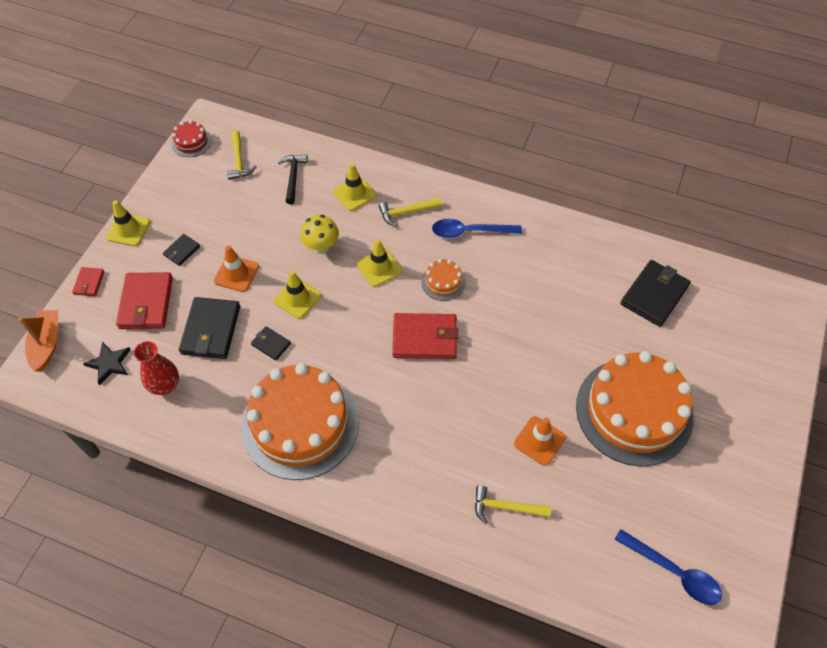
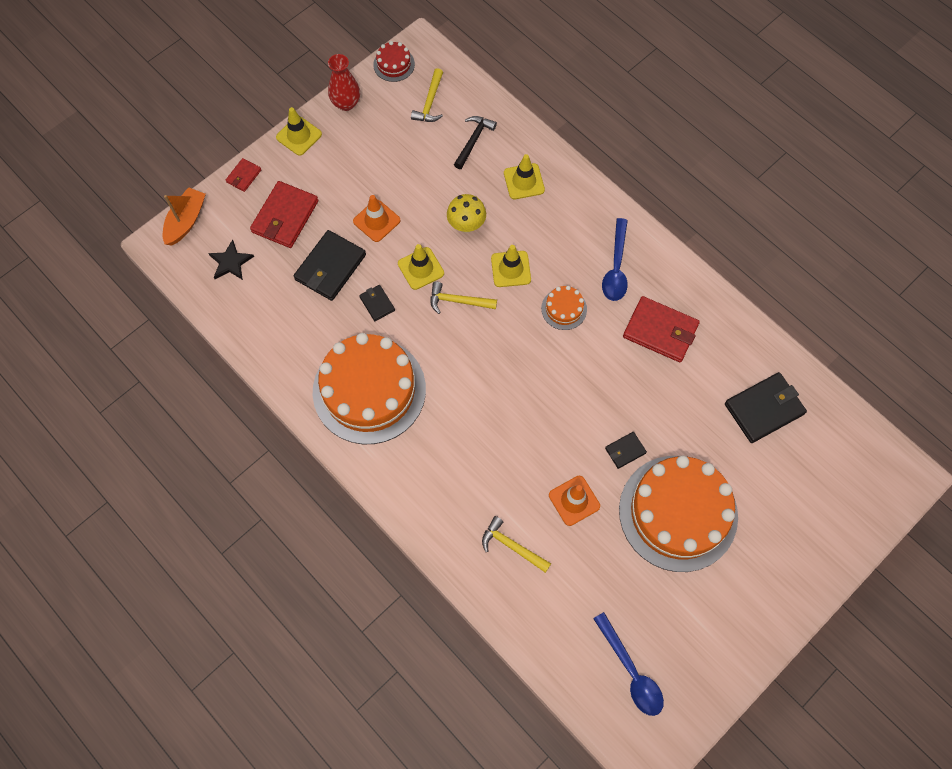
camera: 25 degrees right, 10 degrees up
(165, 385) = (269, 303): red vase -> red vase (346, 103)
(182, 251) = (337, 177): black wallet -> black wallet (625, 450)
(407, 212) = (565, 222): yellow hammer -> yellow hammer (458, 301)
(425, 338) = (518, 357): red wallet -> red wallet (660, 331)
(469, 232) = (616, 267): blue spoon -> blue spoon turned 105 degrees counterclockwise

